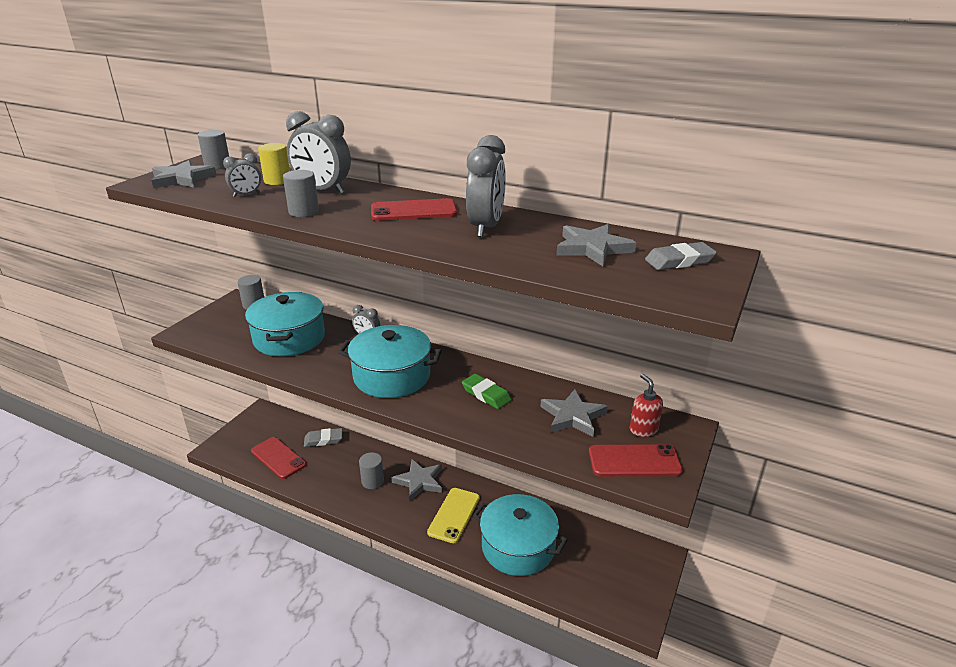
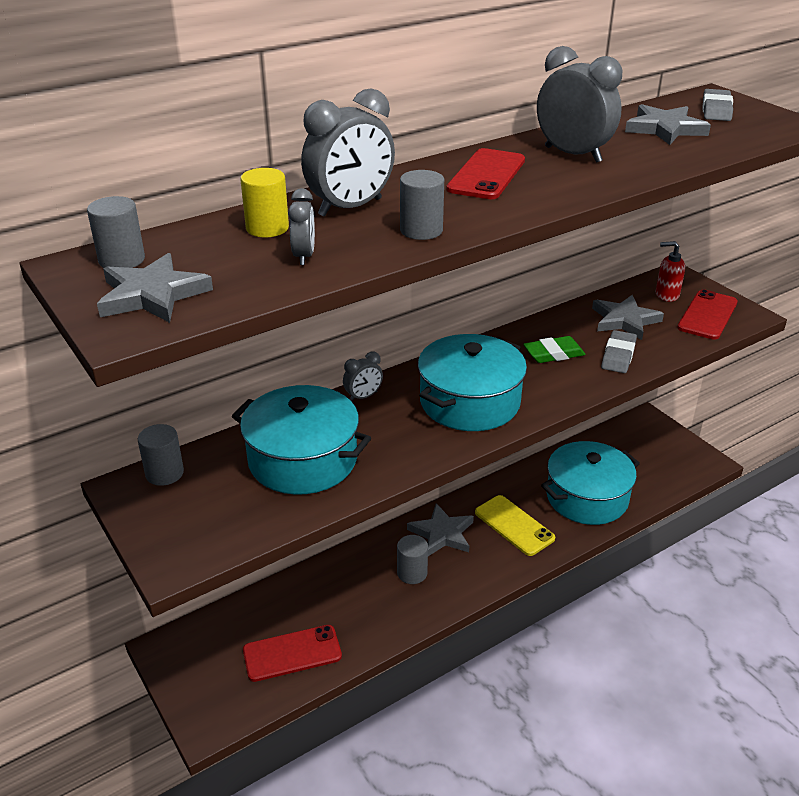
camera: 60 degrees left, 5 degrees up
(323, 440) = (293, 596): grey eraser -> grey eraser (618, 355)

